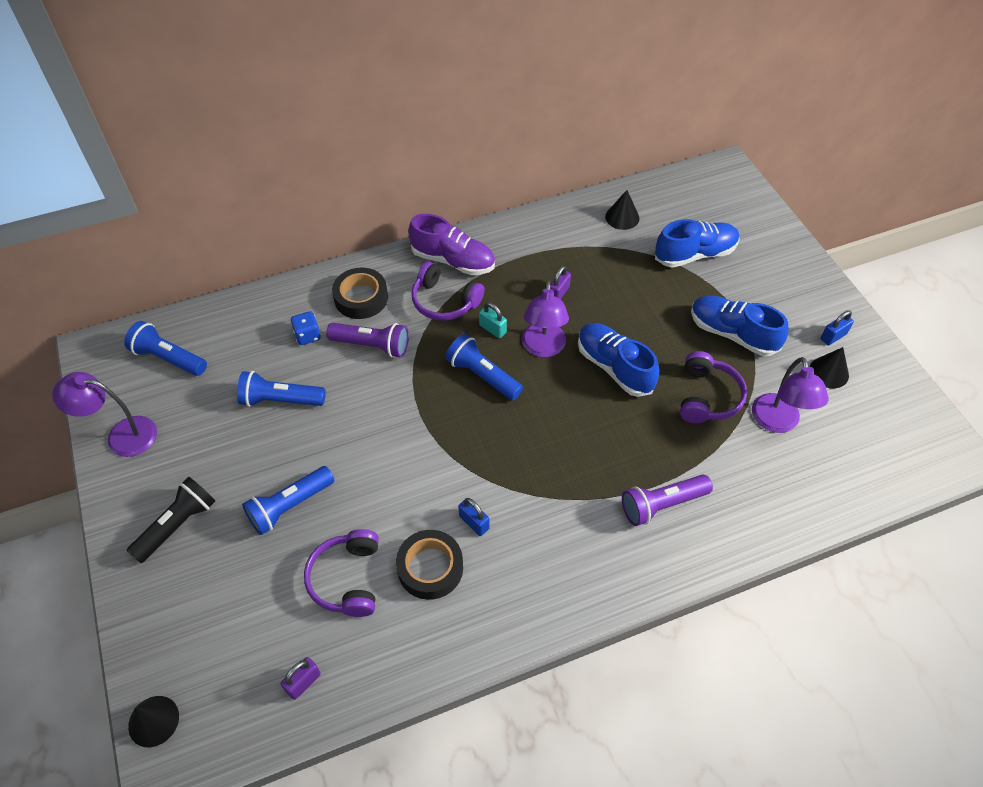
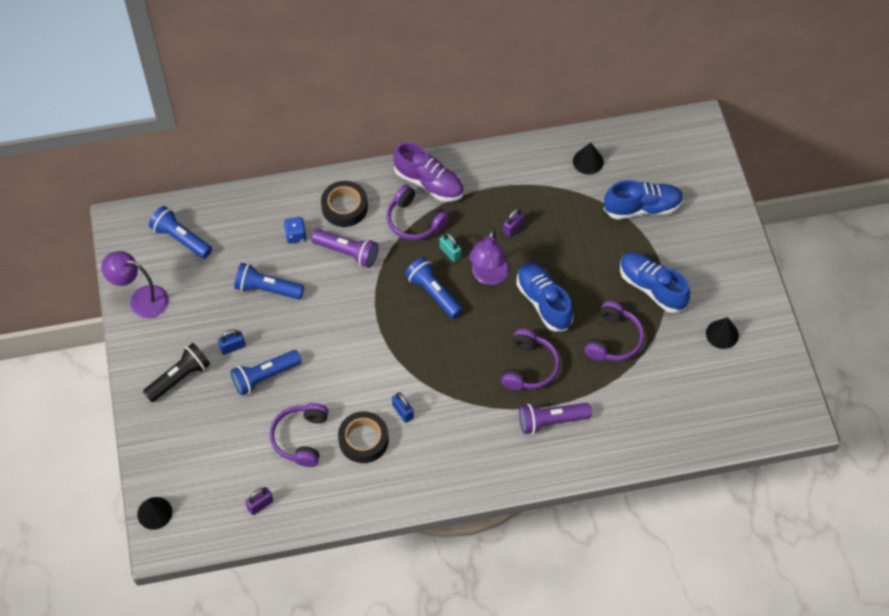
camera: 10 degrees right, 5 degrees up
(618, 443) = (529, 367): none -> purple headphones
(777, 422) = (664, 370): purple lamp -> none
(833, 336) = (737, 303): blue padlock -> blue padlock (232, 347)

